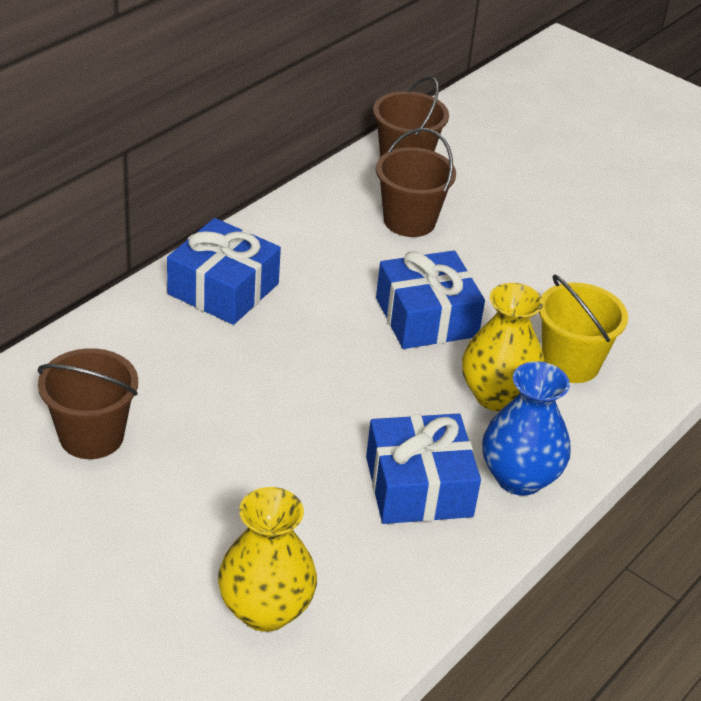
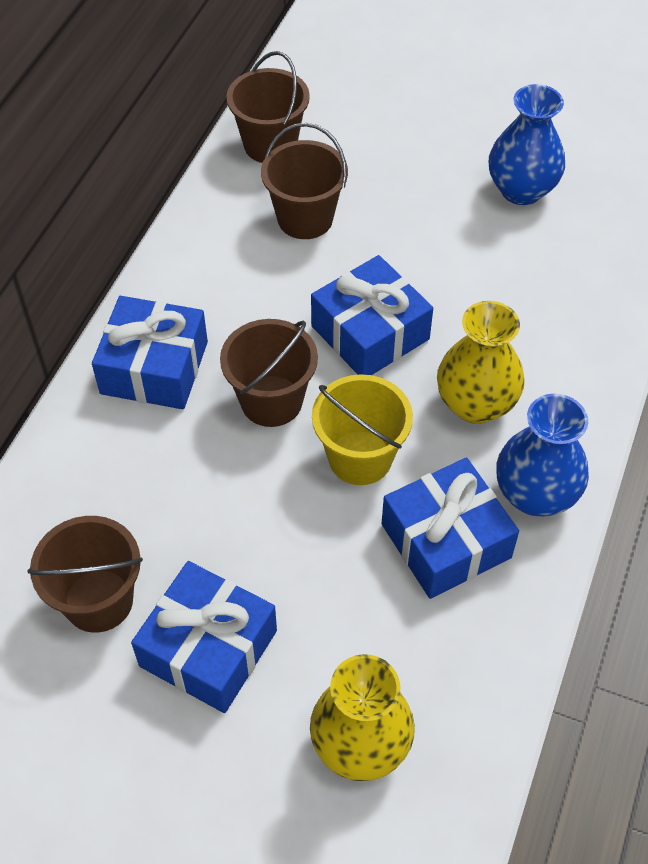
camera: 15 degrees left, 15 degrees up
(167, 498) = (208, 648): none -> blue gift
(313, 341) = (271, 401): none -> brown bucket
(570, 363) = (528, 340): yellow bucket -> yellow bucket (360, 458)
(619, 252) = (521, 190): none -> blue vase

